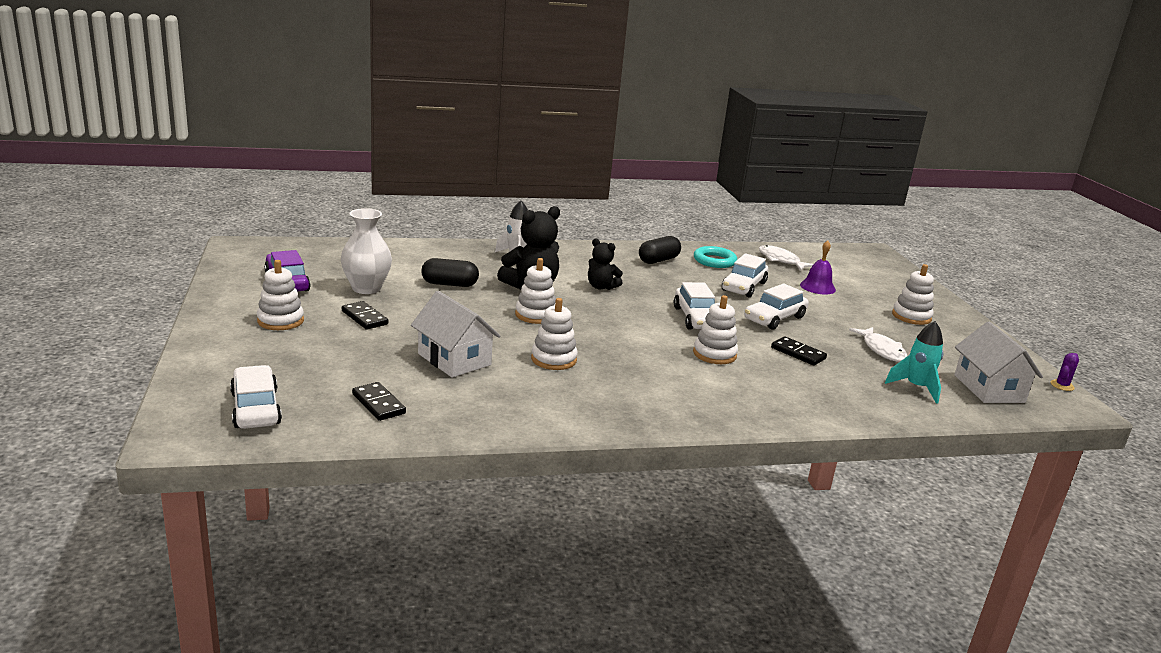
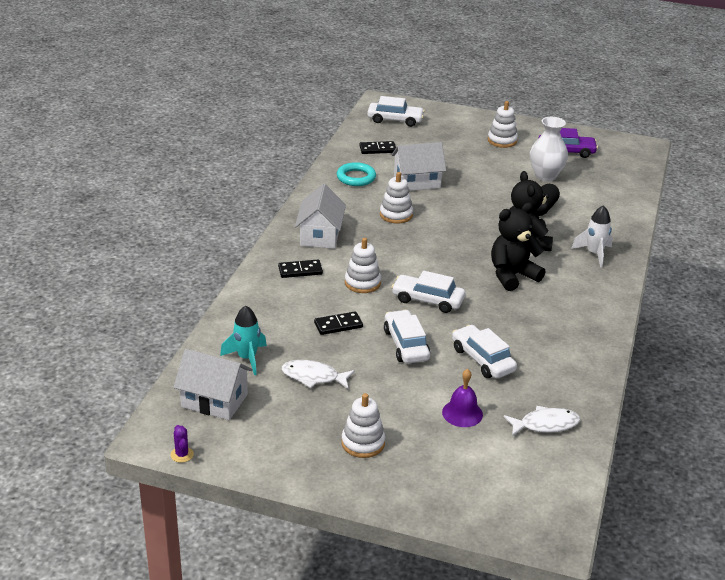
camera: 120 degrees right, 10 degrees up
(364, 318) = (494, 166): black domino -> black domino (300, 270)
(536, 315) = (469, 228): white stacking toy -> none
(601, 287) = (512, 275): black teddy bear -> black teddy bear, size x1.64
(658, 260) = (567, 332): black capsule -> none
(658, 398) = (320, 235): none -> white house
(714, 261) = (556, 371): turquoise ring -> turquoise ring (356, 177)

